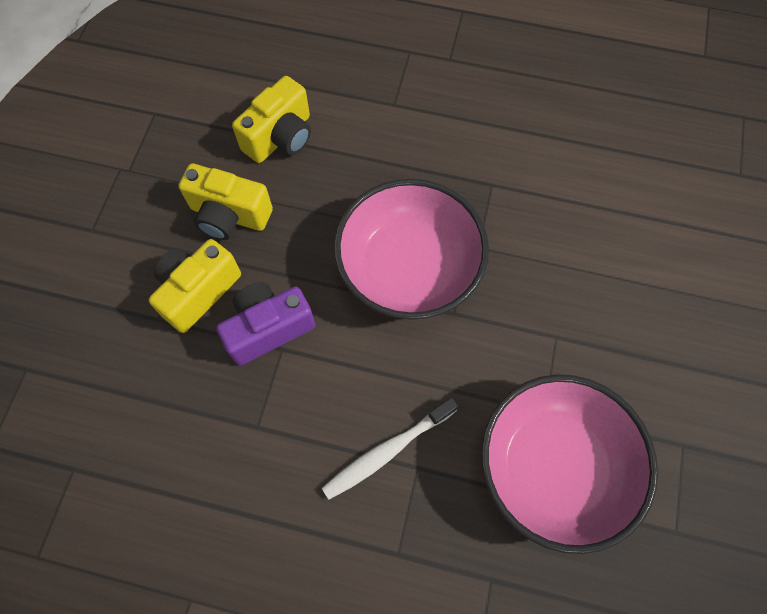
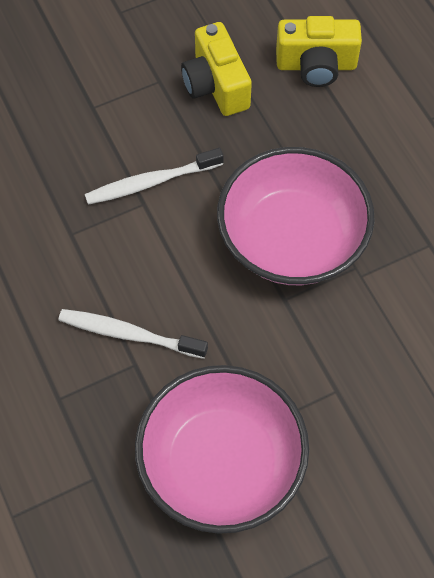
camera: 50 degrees right, 5 degrees down
(198, 291) = (137, 115): yellow camera -> none
(268, 328) = (151, 182): purple camera -> white toothbrush

